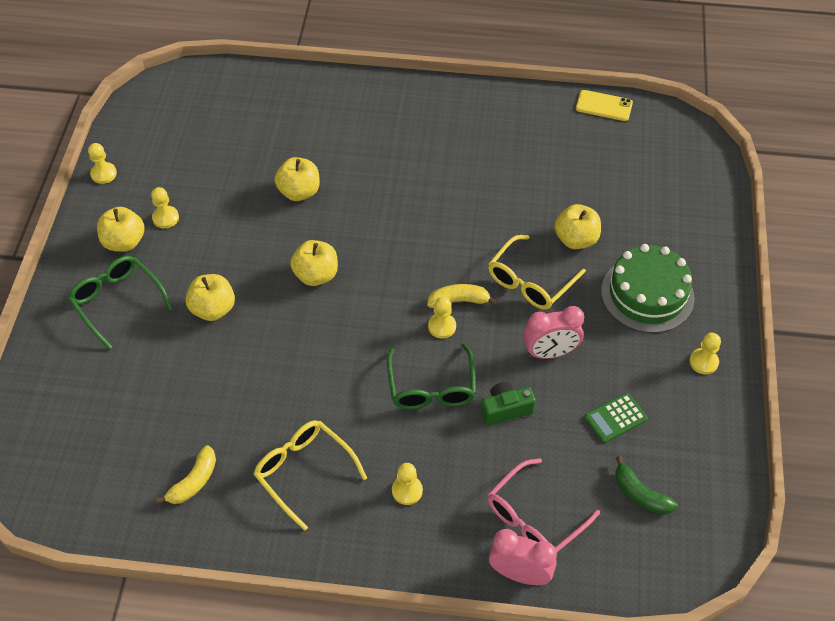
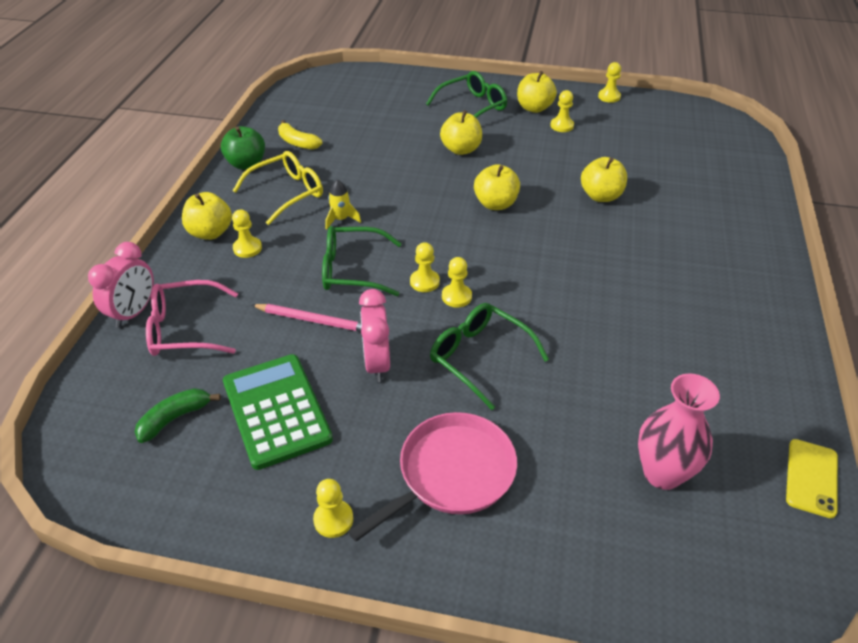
camera: 95 degrees right, 10 degrees down
(243, 531) = (246, 164): none -> green apple
(350, 409) = (341, 219): none -> yellow rocket
(459, 301) = (456, 297): yellow banana -> yellow pawn
(505, 409) = (313, 320): green camera -> pink pencil
(530, 281) = (479, 357): yellow glasses -> green glasses
(534, 518) = (184, 329): pink glasses -> pink glasses turned 60 degrees counterclockwise
(576, 239) = (545, 409): yellow apple -> yellow apple (210, 232)
(615, 418) = (276, 410): green calculator -> green calculator, size x1.89
(618, 178) = (662, 473): none -> pink vase
(647, 294) = (452, 473): green cake -> pink pan

